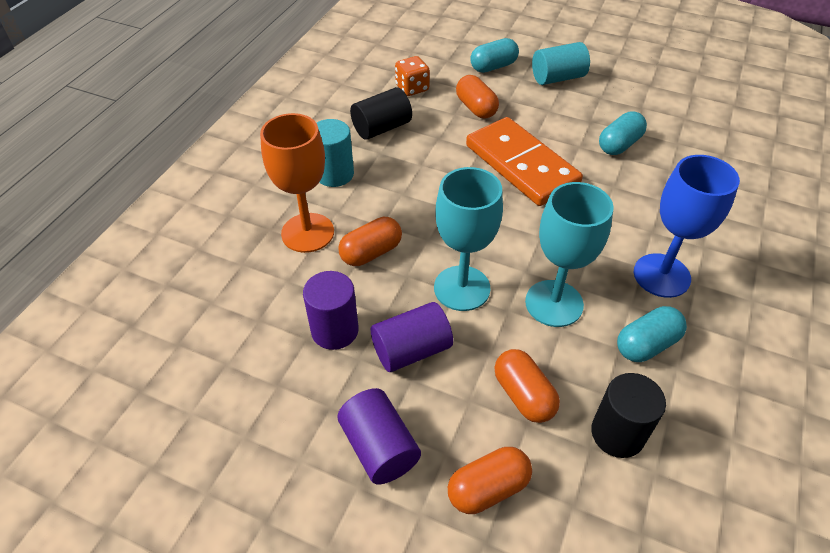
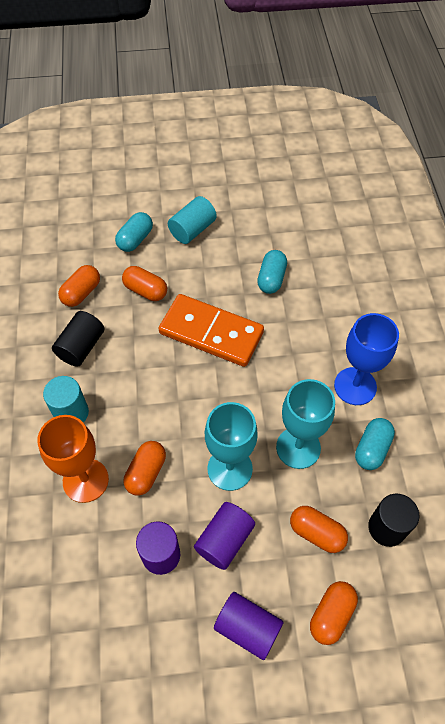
camera: 30 degrees left, 10 degrees up
(412, 88) = (81, 293): orange dice -> orange capsule

